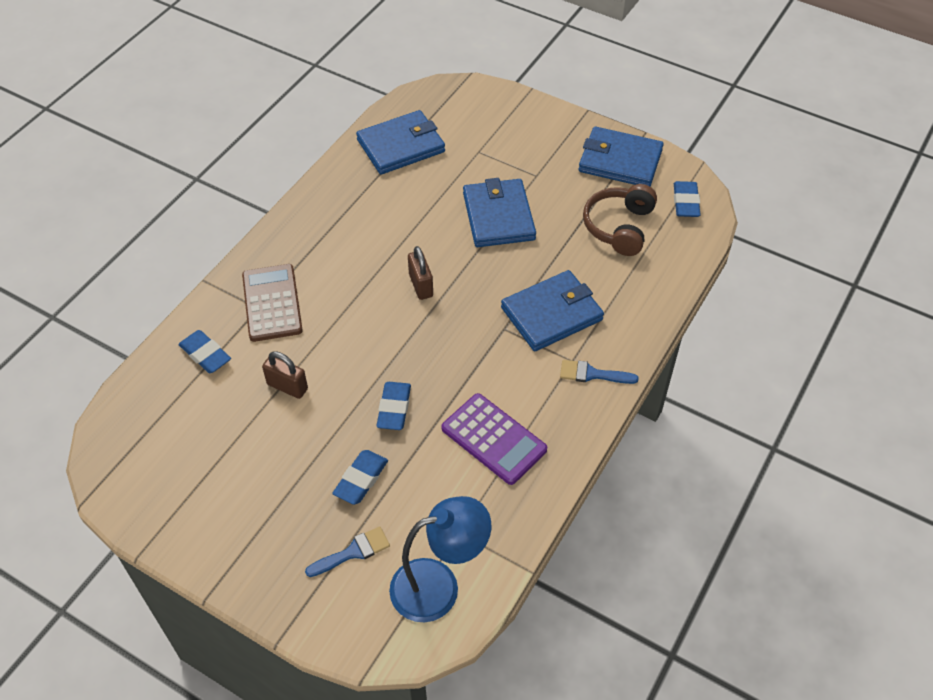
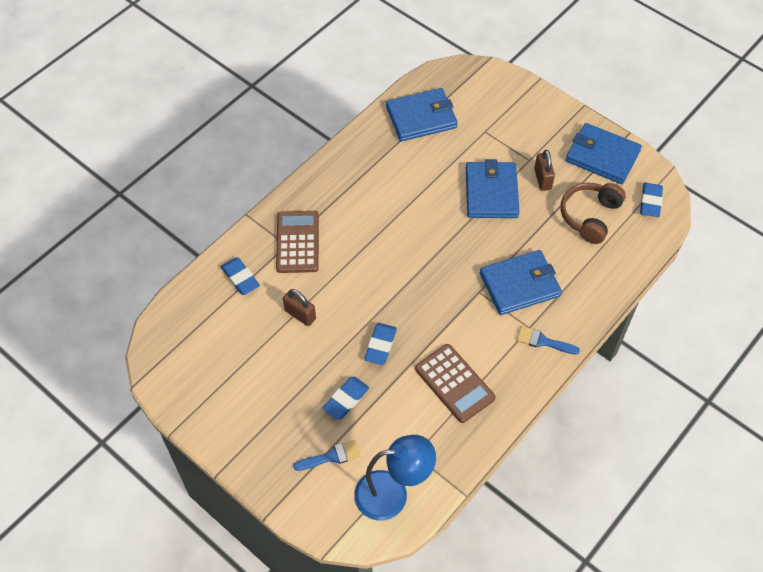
camera: 10 degrees right, 5 degrees up
(421, 285) = (418, 244): brown padlock -> brown padlock (542, 179)
(493, 439) = (454, 383): purple calculator -> brown calculator

